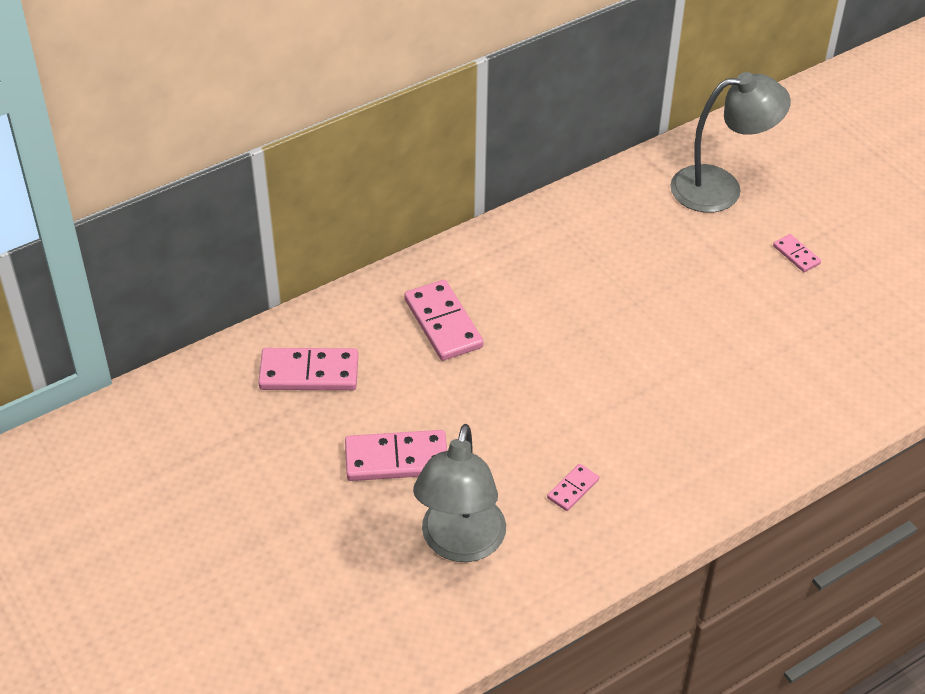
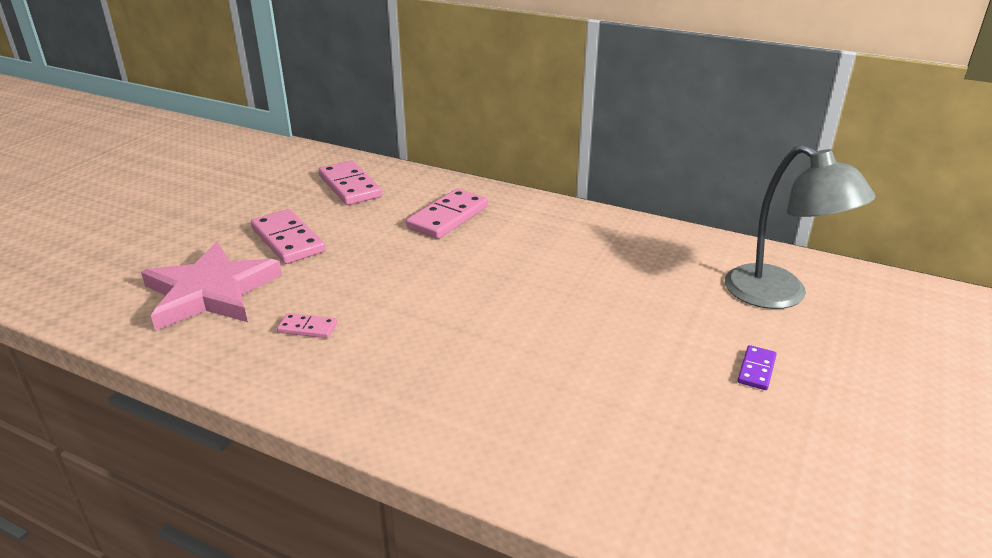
camera: 60 degrees right, 15 degrees down
(460, 544) = (211, 292): grey lamp -> pink star
(796, 255) = (756, 370): pink domino -> purple domino

